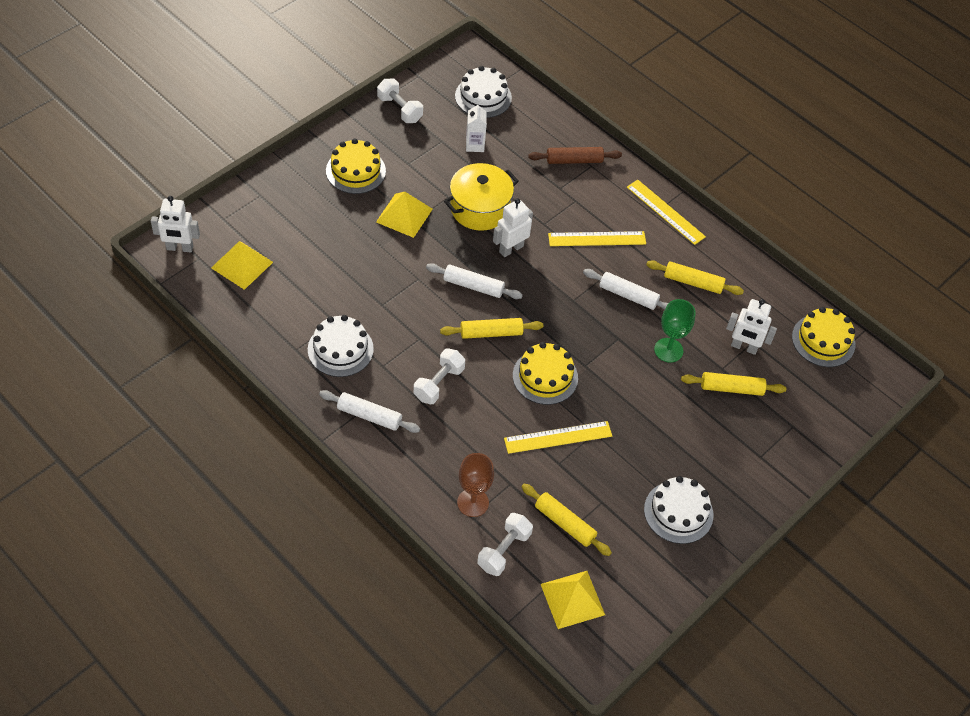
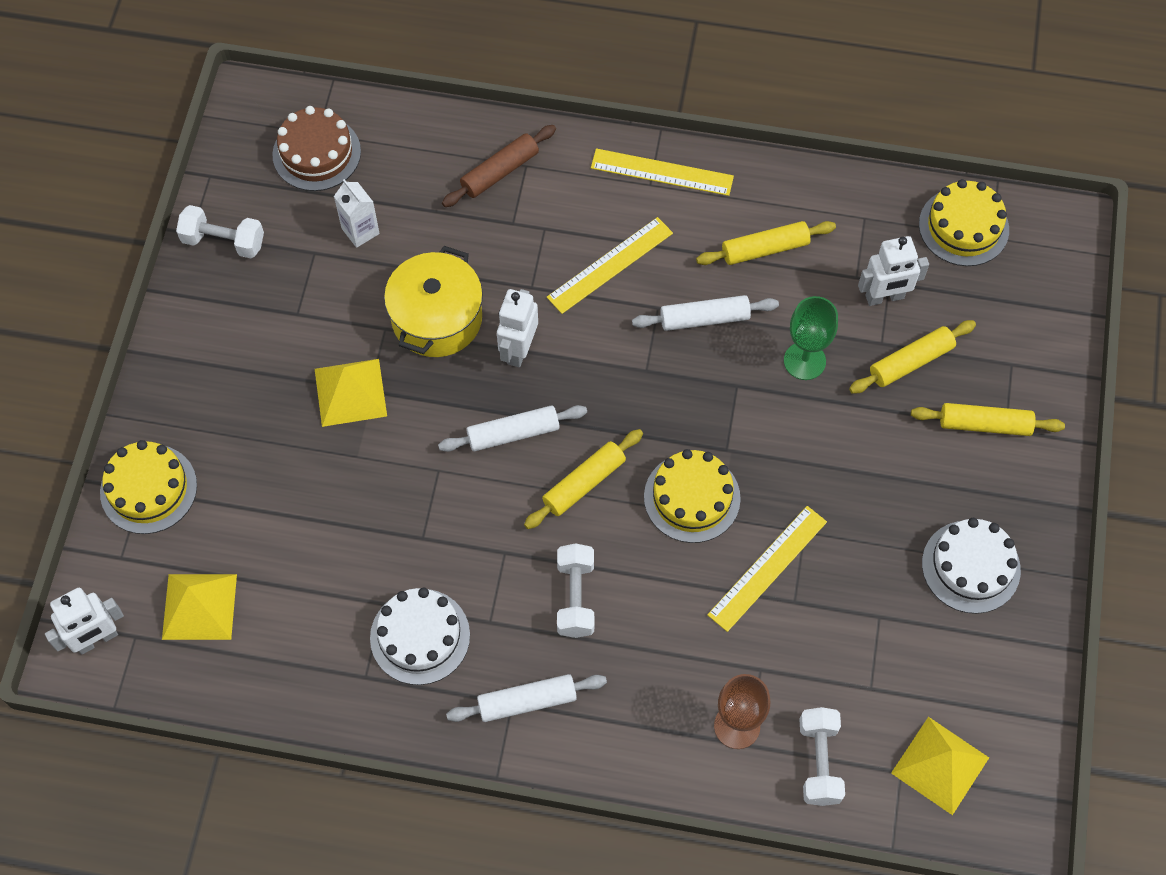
camera: 30 degrees left, 10 degrees up
(355, 171) = (238, 370): yellow cake -> yellow cake (148, 489)
(483, 97) = (316, 153): white cake -> brown cake
(564, 523) = (859, 675): yellow rolling pin -> yellow rolling pin (984, 424)

